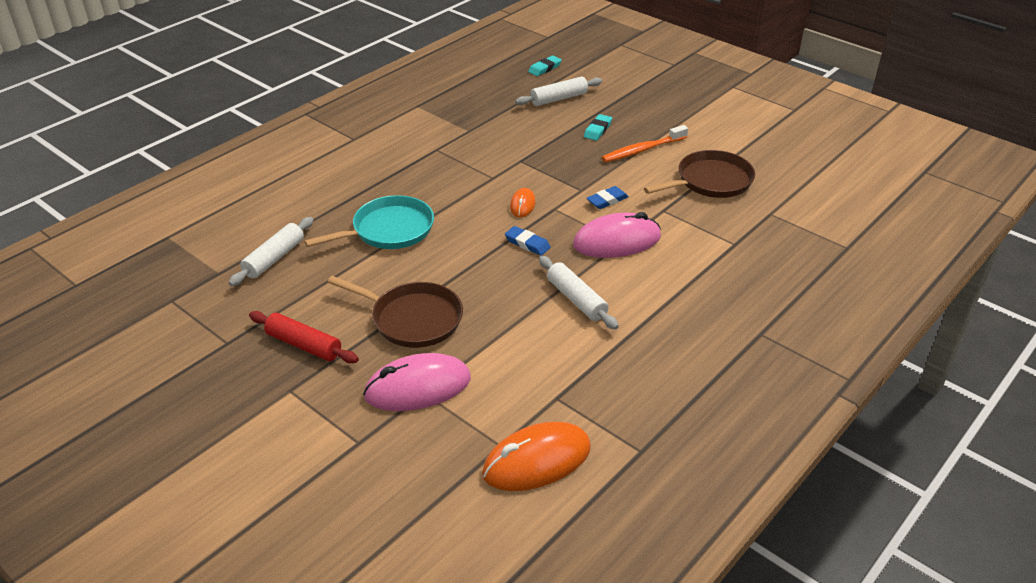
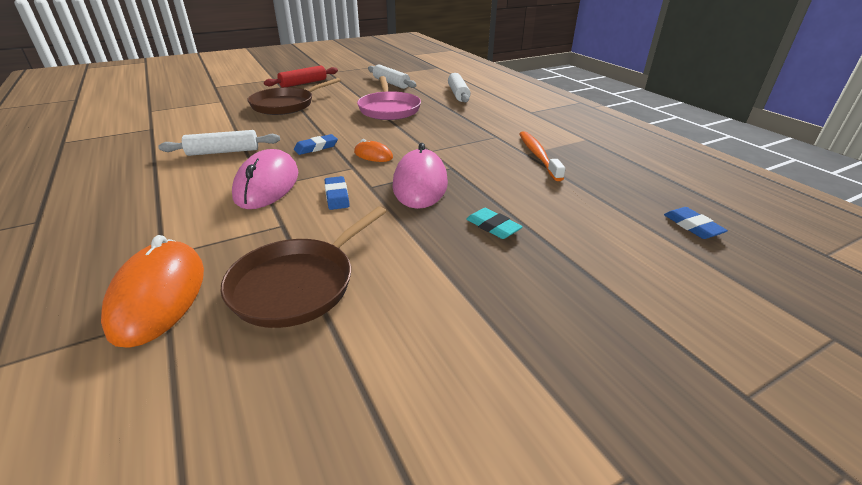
camera: 110 degrees right, 5 degrees down
(389, 230) = (389, 109): turquoise pan -> pink pan
(418, 387) = (227, 100): pink mouse -> pink mouse (420, 184)
(537, 461) = (121, 116): orange mouse -> orange mouse (159, 296)
(544, 68) = (692, 226): turquoise eraser -> blue eraser
(559, 98) = (591, 217): white rolling pin -> white rolling pin (458, 94)
(643, 150) = (421, 249): orange toothbrush -> orange toothbrush (538, 156)
(711, 181) = (297, 284): brown pan -> brown pan turned 45 degrees clockwise

